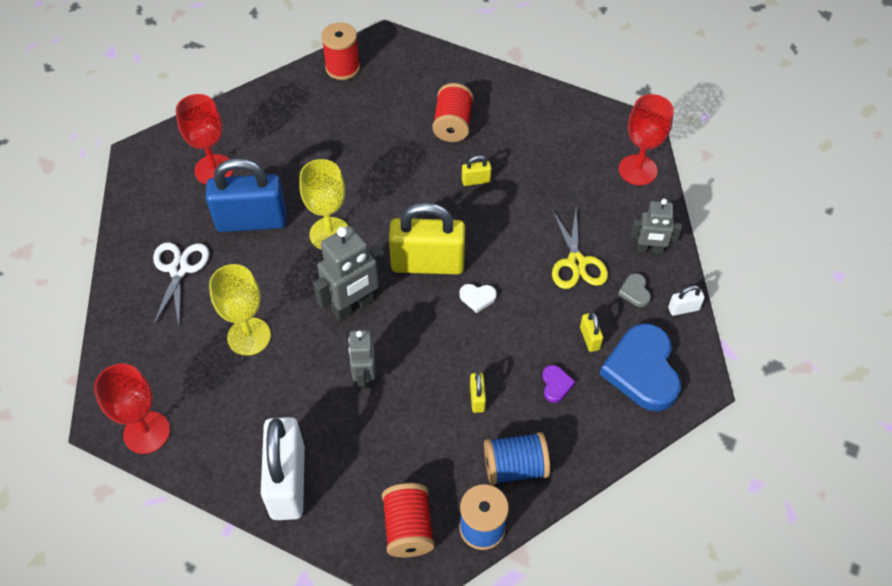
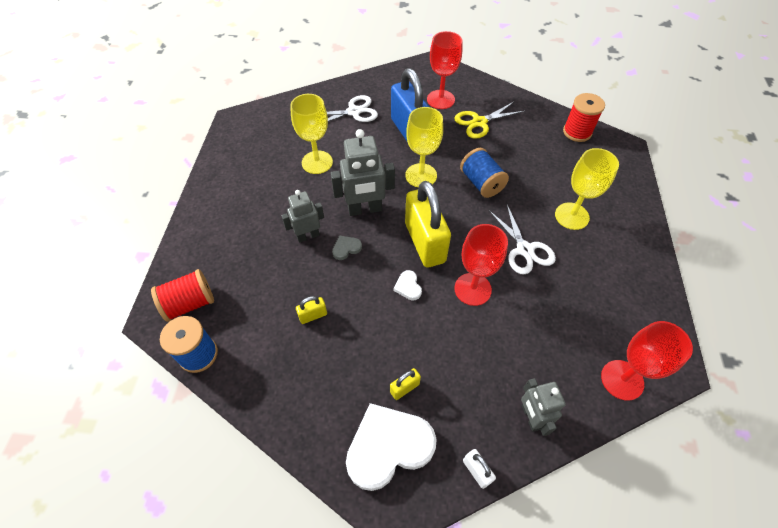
camera: 70 degrees right, 0 degrees up
(147, 432) = (231, 140): red goblet -> red goblet (472, 289)
(288, 482) = (212, 220): white padlock -> none
(353, 306) = (365, 209): grey robot -> grey robot turned 45 degrees counterclockwise
(452, 124) = (572, 216): red spool -> yellow goblet
(476, 181) = (524, 250): yellow padlock -> white scissors
(515, 467) = (257, 363): blue spool -> blue spool (481, 183)
(556, 385) = (346, 373): purple heart -> none
(576, 262) = (481, 353): yellow scissors -> yellow scissors (479, 122)
(635, 292) = (474, 416): grey heart -> grey heart (346, 248)
(642, 370) = (388, 447): blue heart -> white heart

